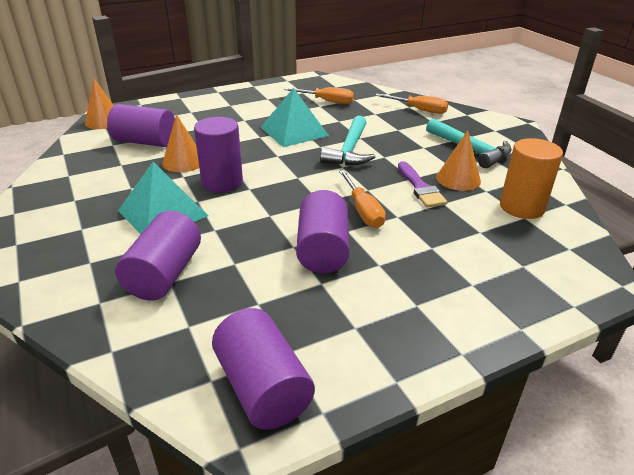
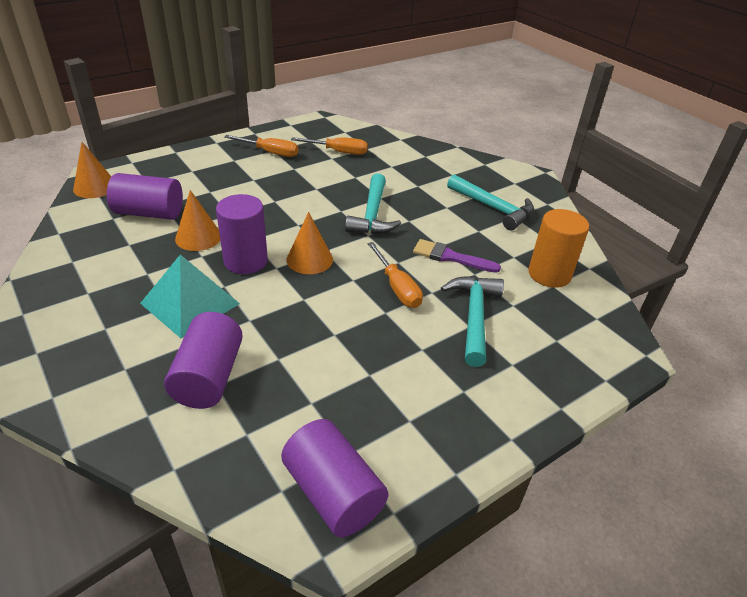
camera: 10 degrees left, 5 degrees up
(294, 131) = (310, 192): turquoise pyramid -> none
(322, 250) = (364, 336): purple cylinder -> none
(419, 110) = (436, 160): orange screwdriver -> orange screwdriver (270, 152)
(420, 188) = (450, 257): purple brush -> purple brush turned 135 degrees clockwise
(437, 240) = (474, 317): none -> turquoise hammer
(458, 179) = (485, 244): orange cone -> orange cone (309, 259)

